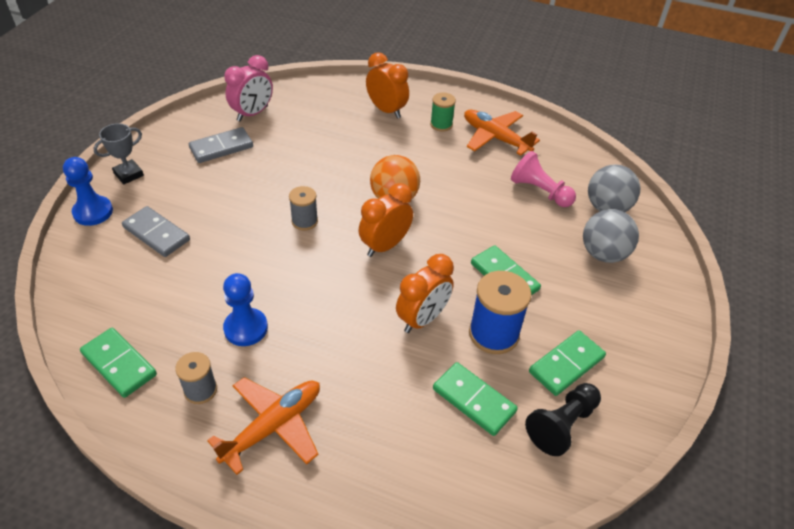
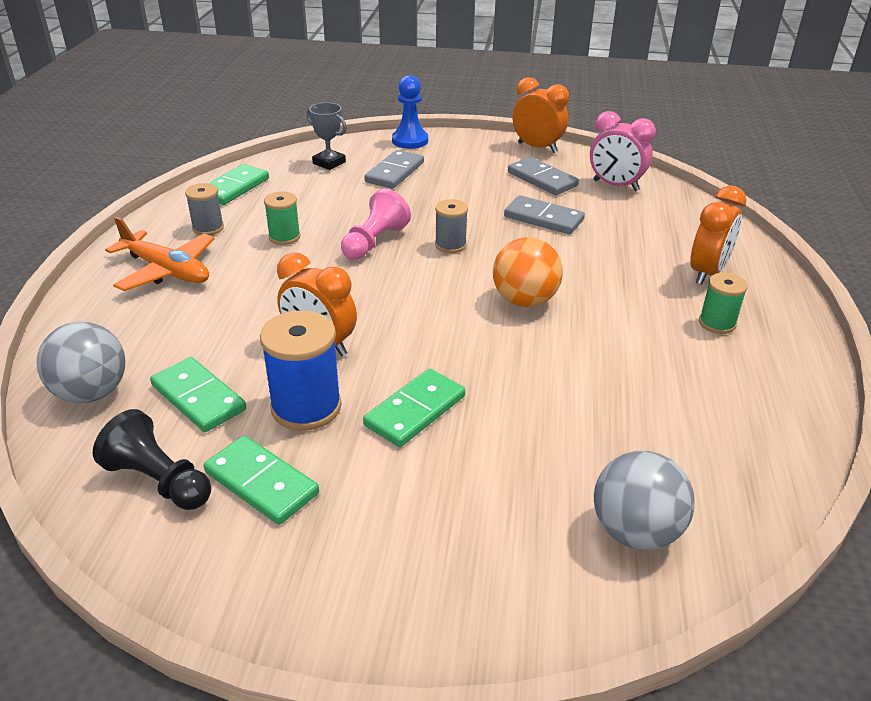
camera: 80 degrees right, 10 degrees down
(128, 174) = (469, 144): grey trophy -> grey trophy (329, 163)
(246, 328) = (284, 237): blue pawn -> green spool
(285, 162) = (543, 218): none -> grey domino
(385, 246) = (434, 304): orange clock -> orange clock (537, 147)
(473, 400) = (198, 398): green domino -> green domino turned 75 degrees counterclockwise
(495, 138) = (730, 380): orange plane -> none
(540, 191) = (626, 439): pink pawn -> pink pawn (374, 242)
(603, 254) = (509, 525): grey ball -> grey ball (91, 393)

